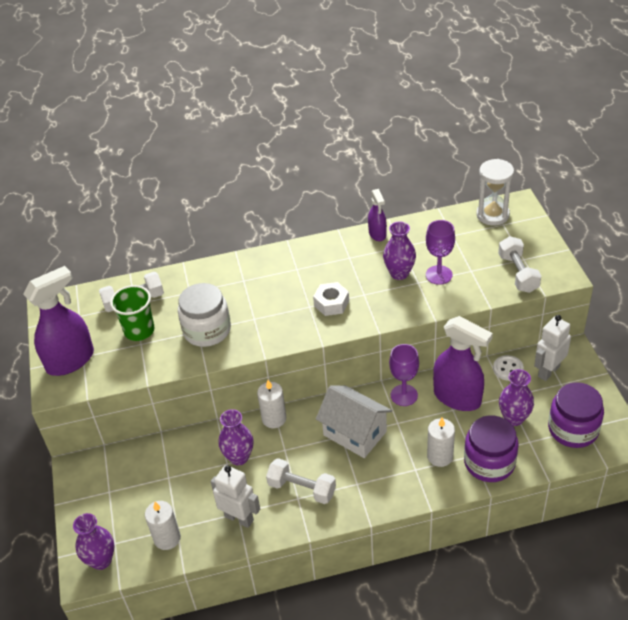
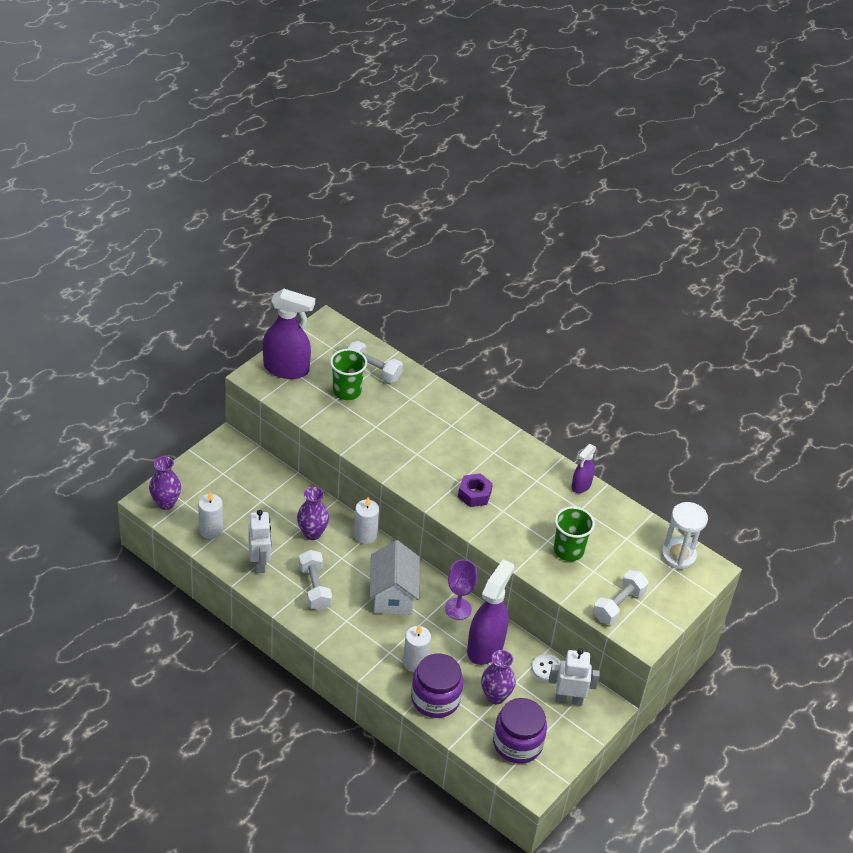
camera: 45 degrees right, 0 degrees up
(207, 330) = (381, 431): white jar -> none
(331, 303) = (474, 494): white nut -> purple nut
(399, 273) = (547, 523): purple vase -> none
(439, 275) = (568, 550): purple goblet -> green cup
(457, 397) = (485, 647): purple spray bottle -> purple spray bottle turned 150 degrees counterclockwise

